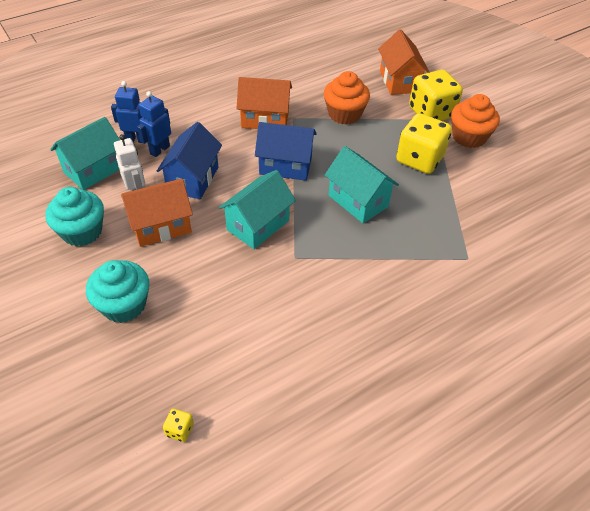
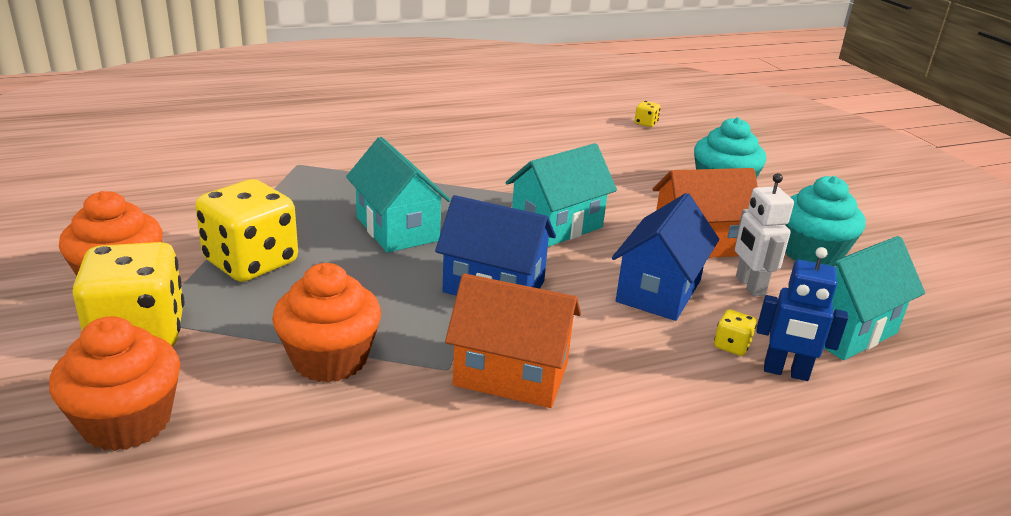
camera: 170 degrees left, 20 degrees down
(159, 150) = (731, 345): blue robot -> yellow dice
(399, 81) = (127, 422): orange house -> orange cupcake

